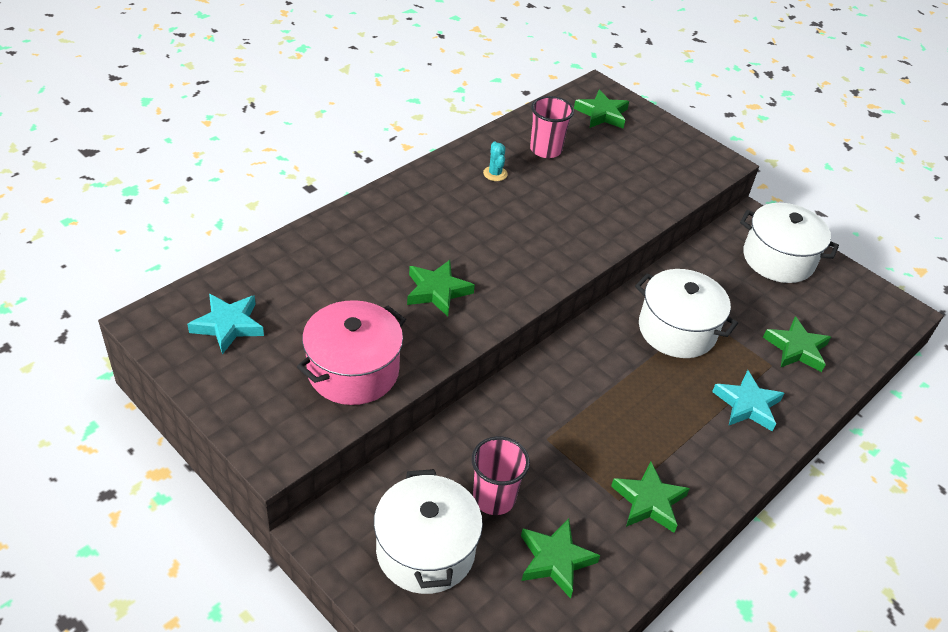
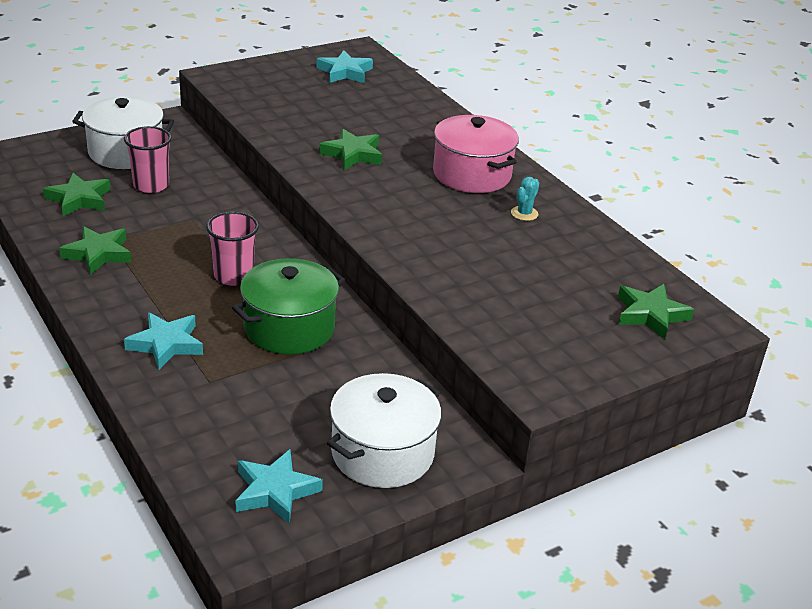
camera: 105 degrees right, 10 degrees down
(353, 371) = (276, 108): pink pot -> pink pot (472, 174)
(495, 174) = (524, 213): turquoise cactus -> turquoise cactus turned 60 degrees counterclockwise
(545, 150) = (569, 254): pink cup -> pink cup (233, 276)
(677, 330) = (289, 328): white pot -> green pot
(796, 349) = (224, 410): green star -> none
(850, 305) = (275, 491): none -> turquoise star

